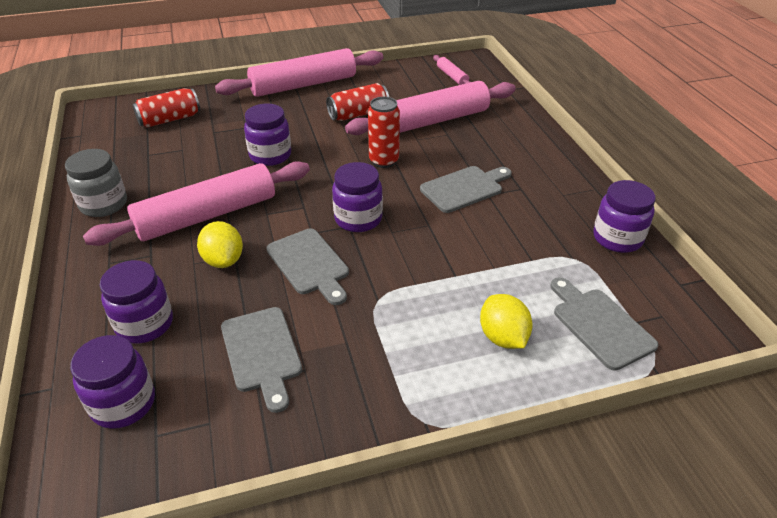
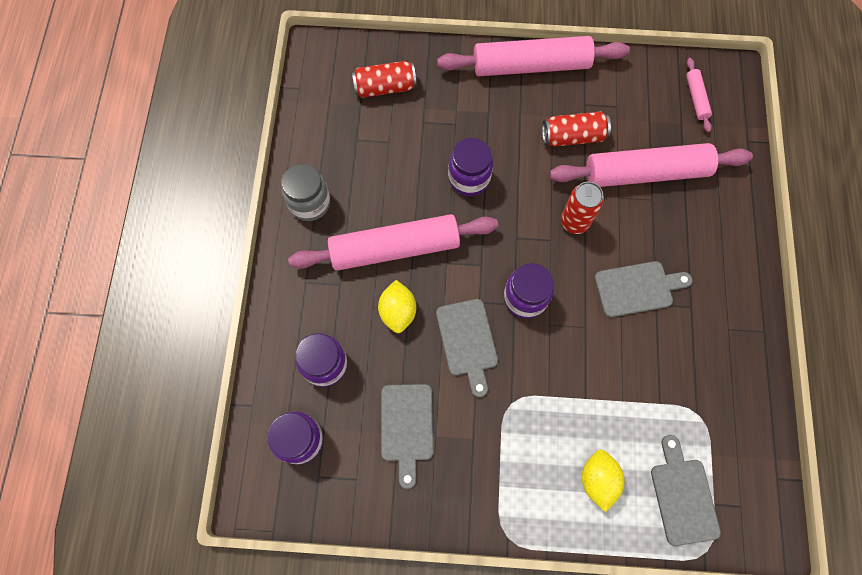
camera: 20 degrees right, 30 degrees up
(617, 238) = (750, 404): purple jar -> none

